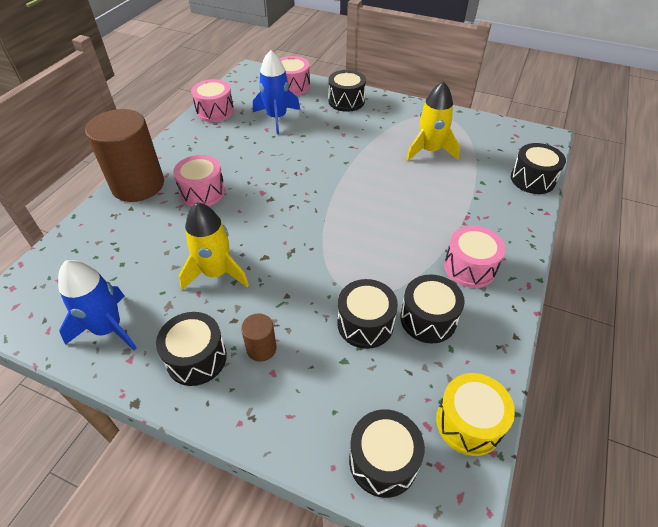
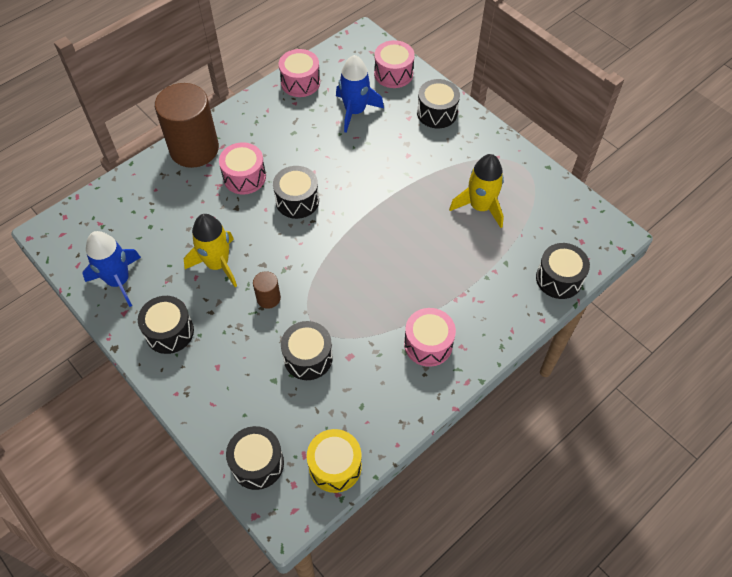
camera: 25 degrees right, 10 degrees up
(261, 348) = (219, 344): brown cylinder -> brown cylinder (268, 298)
(428, 319) = (360, 375): black drum -> black drum (297, 201)

